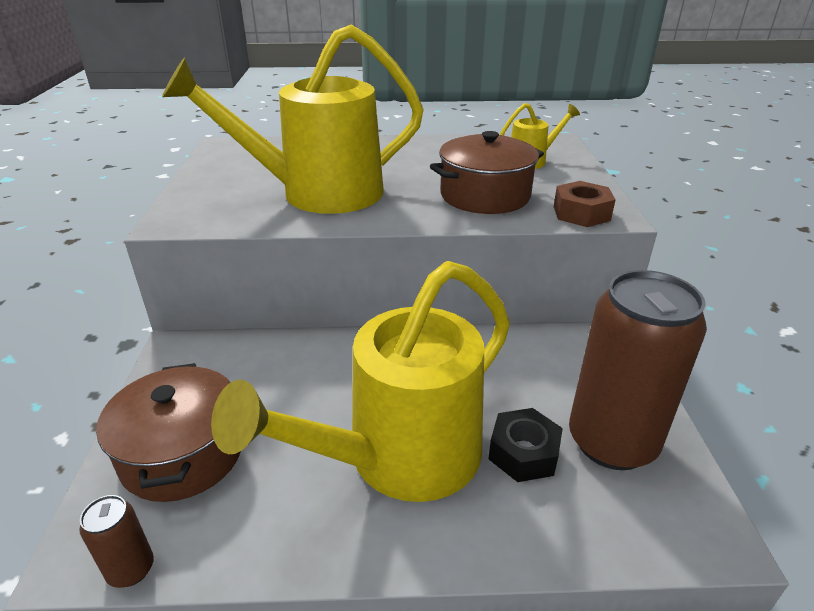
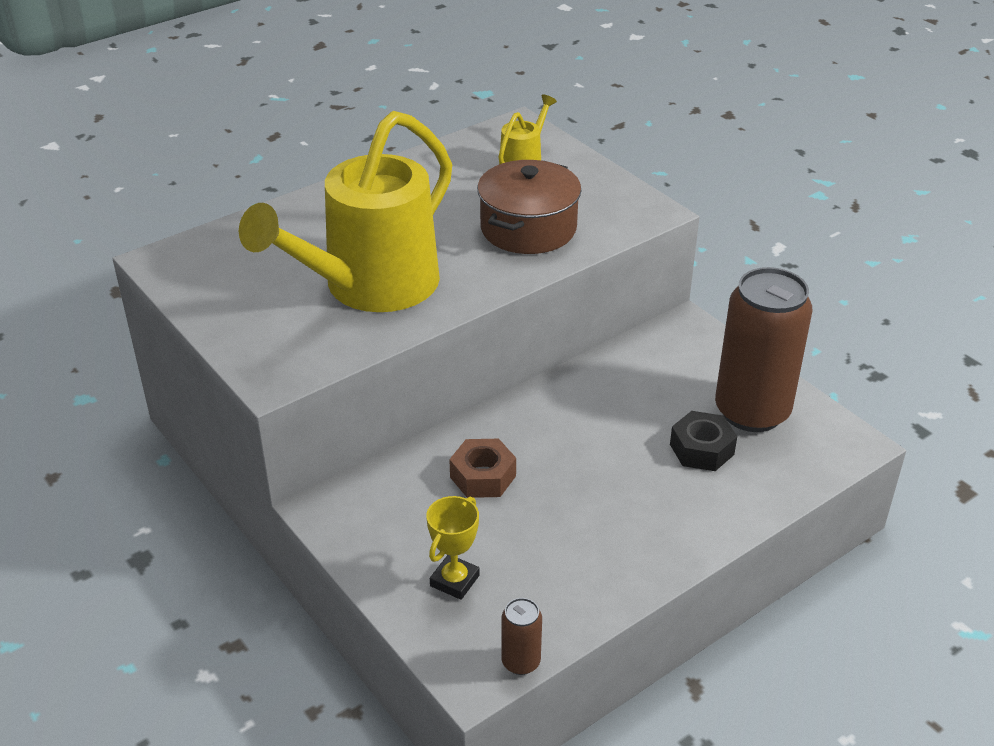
camera: 35 degrees left, 5 degrees up
(183, 453) = (454, 580): brown pot -> yellow trophy
(398, 459) = (621, 498): yellow watering can -> none
(581, 213) = (627, 218): brown nut -> brown nut (483, 476)

